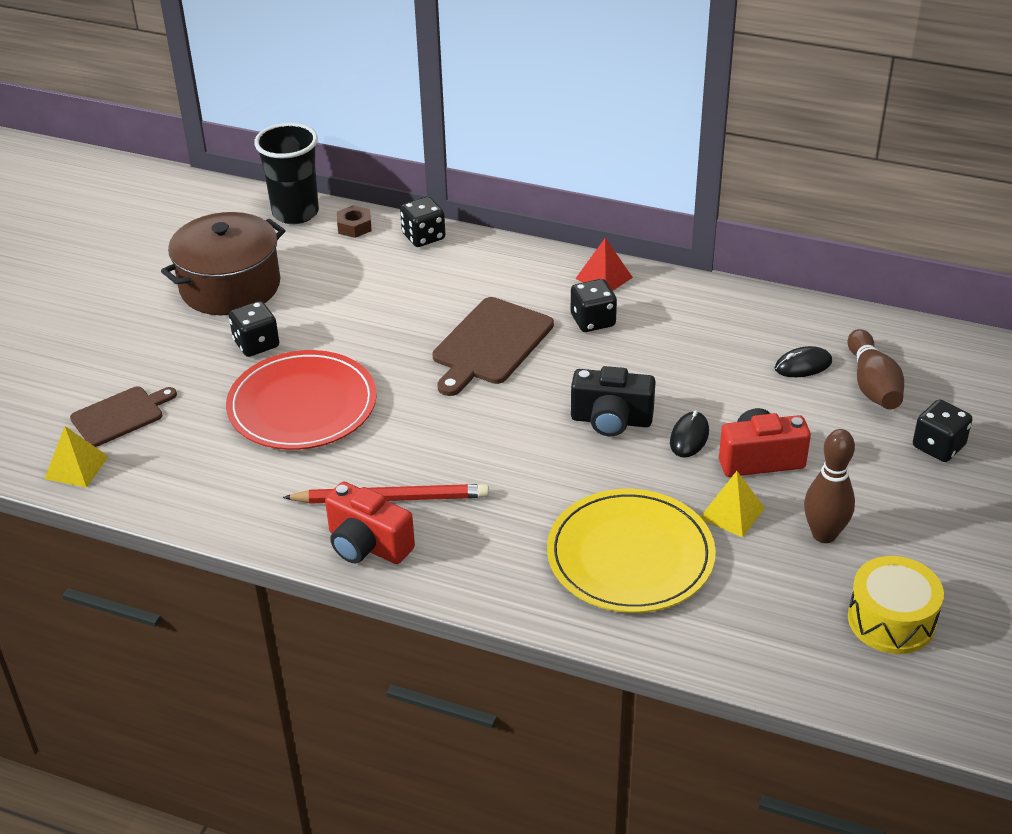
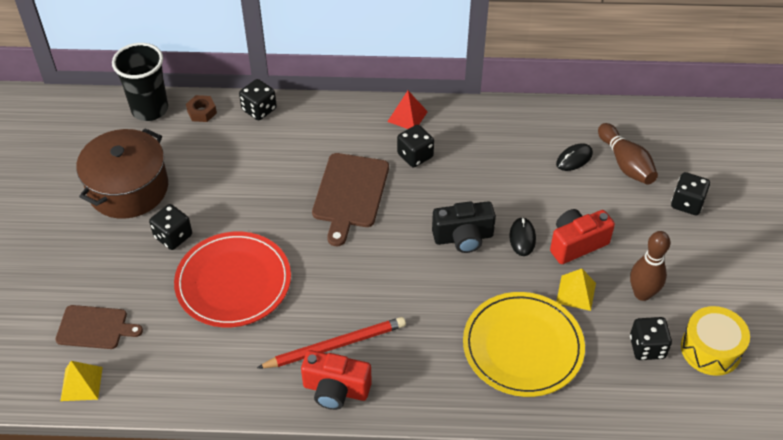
camera: 20 degrees left, 10 degrees up
(120, 415) = (95, 327): brown cutting board -> brown cutting board turned 60 degrees clockwise
(801, 596) = (647, 347): none -> black dice

